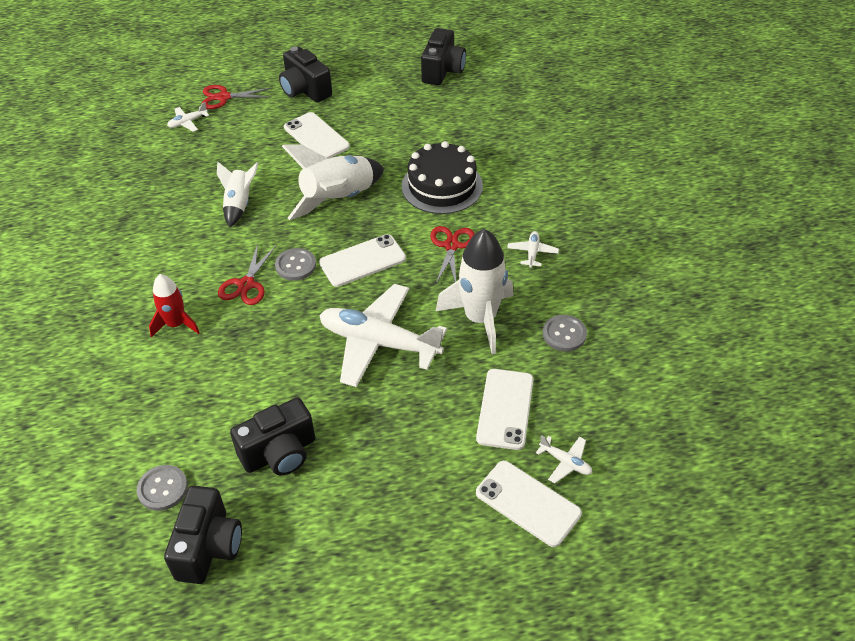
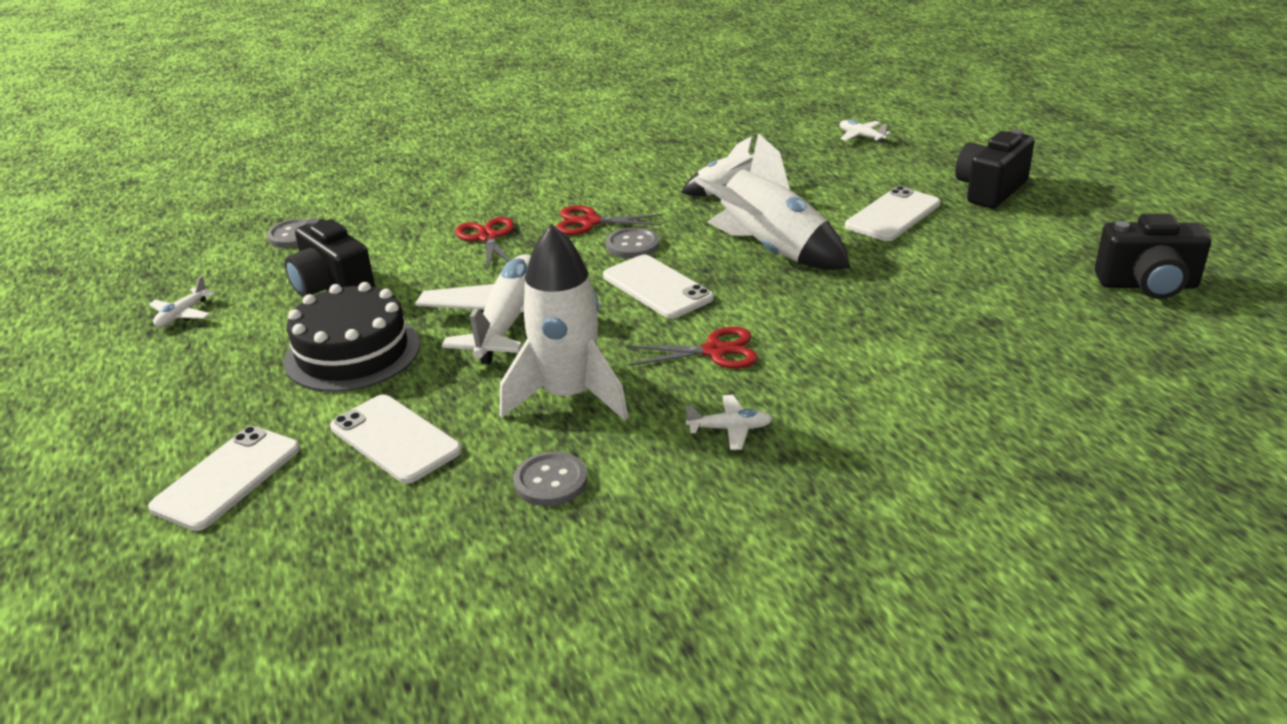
camera: 80 degrees right, 15 degrees down
(176, 324) = (518, 197): red rocket -> none
(208, 547) = (217, 272): black camera -> none
(224, 97) = (928, 146): red scissors -> red scissors (487, 237)
(442, 186) = (847, 325): black cake -> black cake (352, 353)
(505, 409) = (395, 439): white phone -> white phone turned 45 degrees clockwise
(565, 462) = (293, 506): white plane -> white plane (182, 315)

